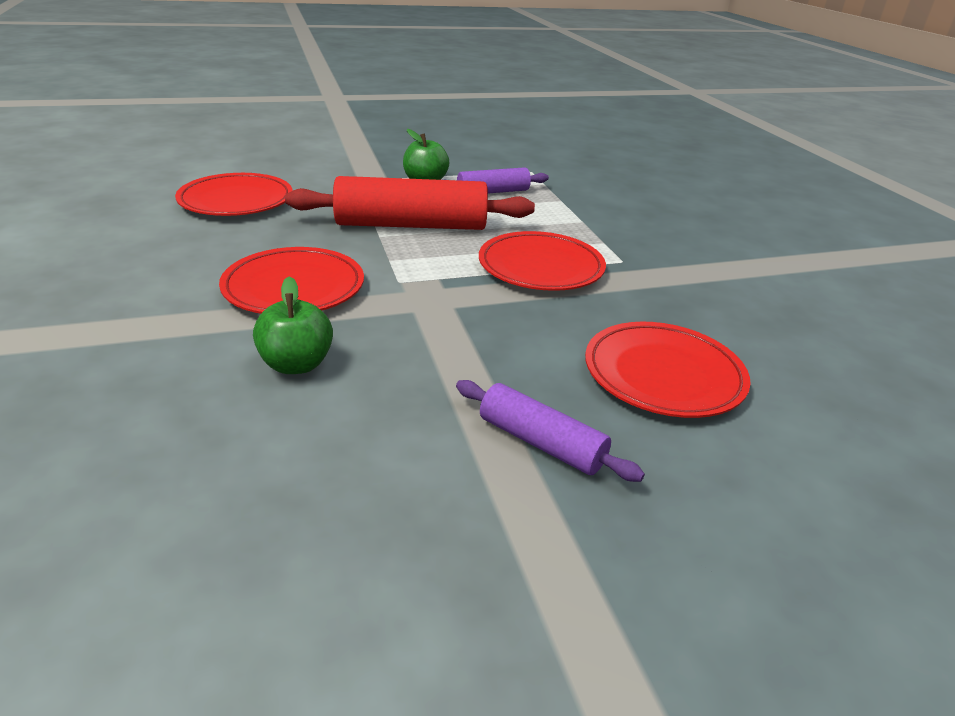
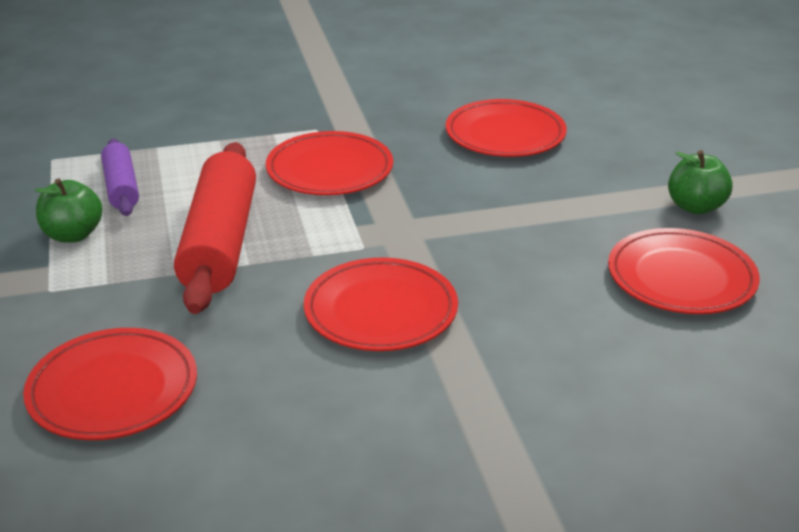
camera: 85 degrees left, 0 degrees up
(296, 364) = (525, 295): green apple -> green apple (695, 207)
(300, 496) = (681, 278): none -> red plate
(540, 443) = (597, 187): purple rolling pin -> none

